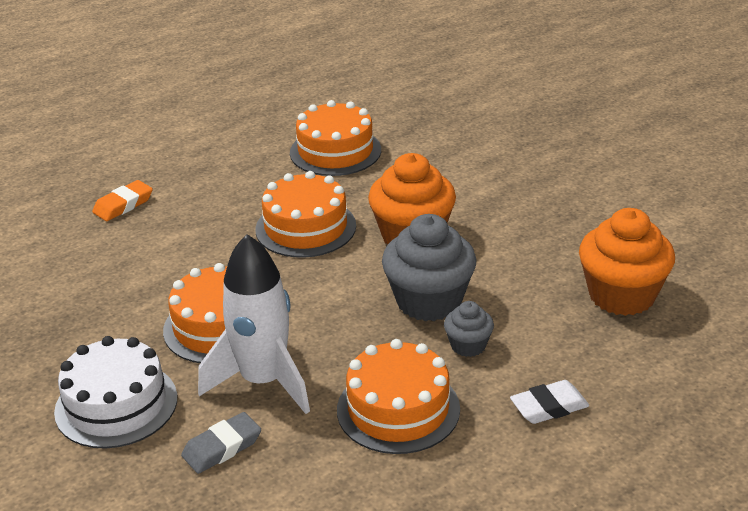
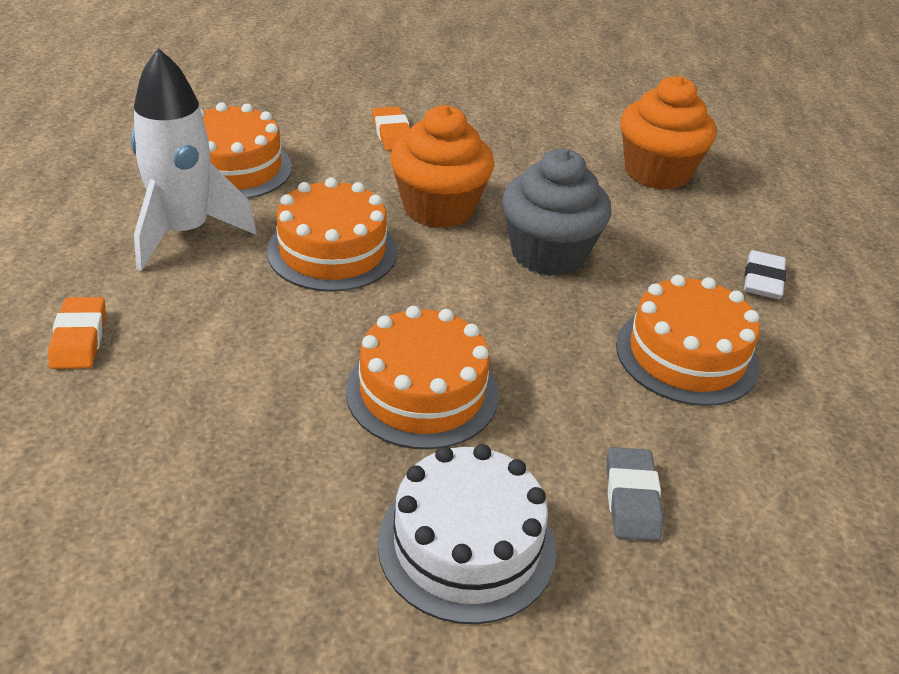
camera: 55 degrees left, 5 degrees up
(263, 381) = (553, 412): white rocket -> white rocket (184, 232)
(468, 345) = (637, 270): grey cupcake -> none
(471, 174) = (392, 134): none -> orange eraser

